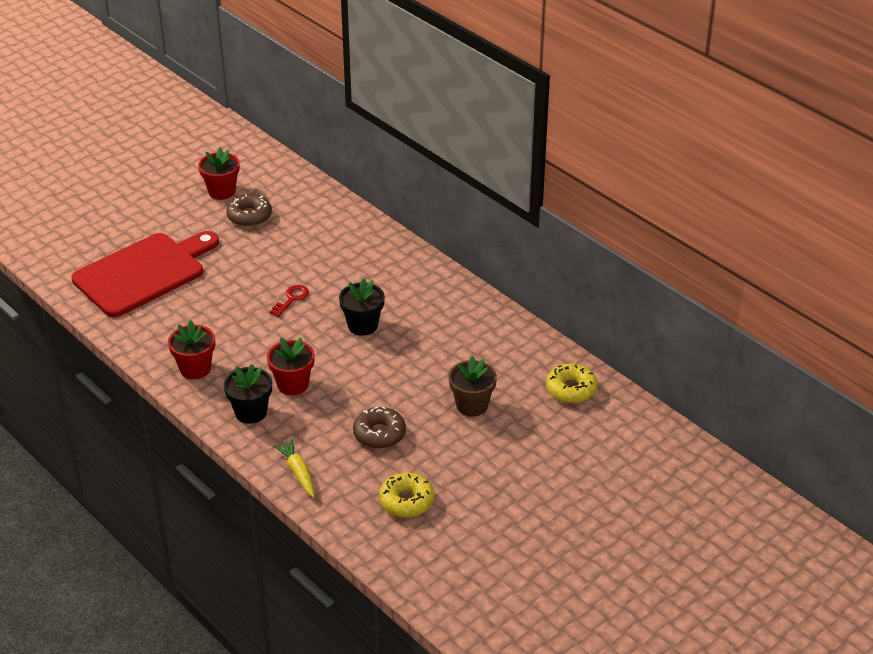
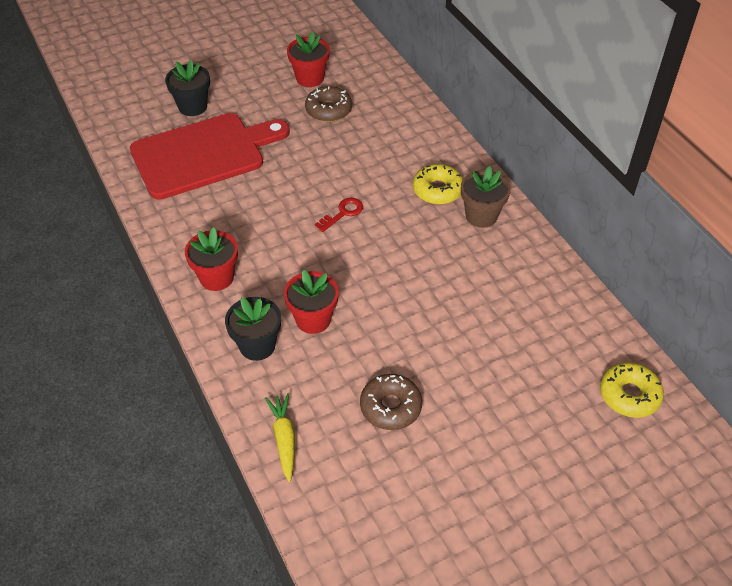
camera: 15 degrees right, 10 degrees up
(362, 325) = (409, 260): black flower pot -> black flower pot (193, 107)
(406, 501) = (398, 510): yellow donut -> yellow donut (437, 190)
(472, 405) = (507, 391): brown flower pot -> brown flower pot (481, 216)

